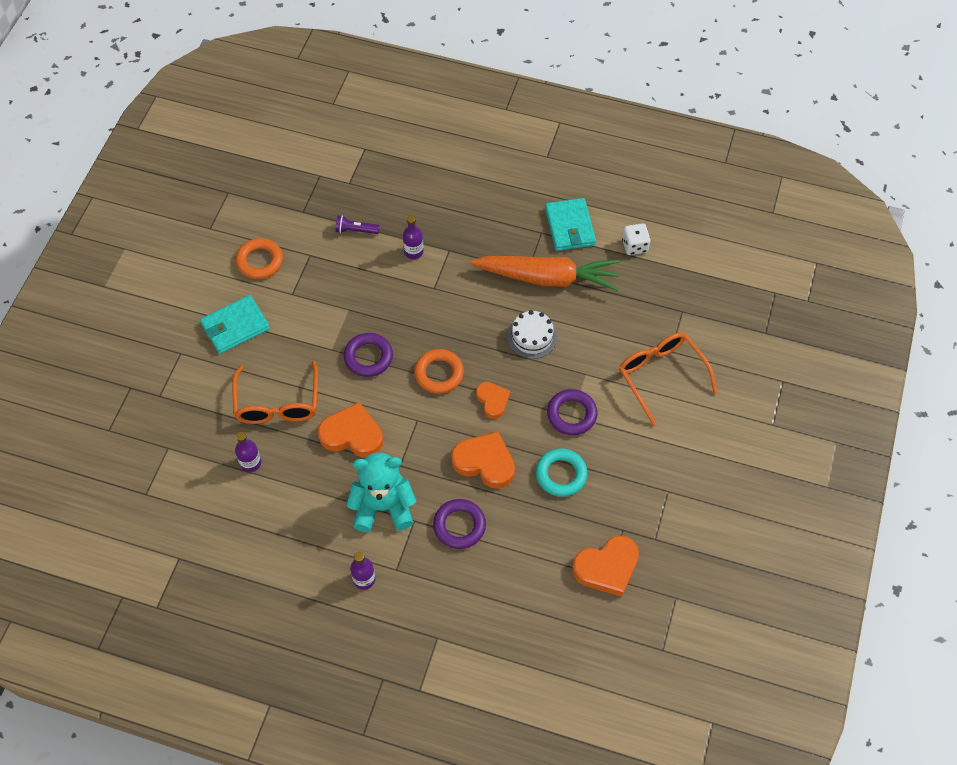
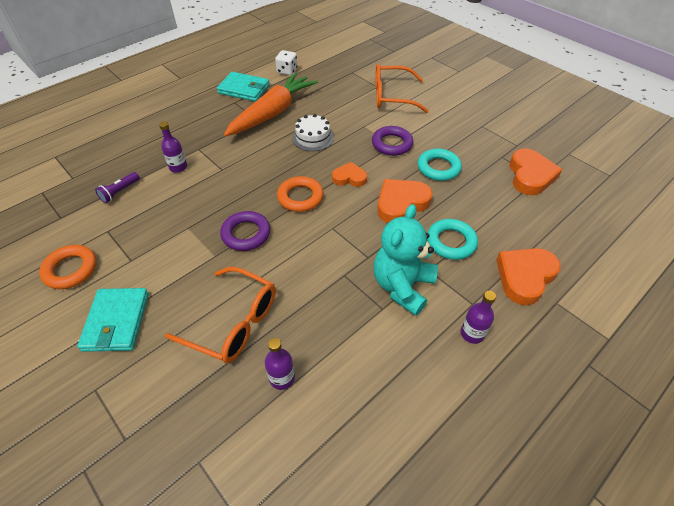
camera: 60 degrees left, 10 degrees down
(352, 434) = (313, 277): orange heart -> orange heart (524, 277)
(459, 526) = (451, 242): purple ring -> turquoise ring

